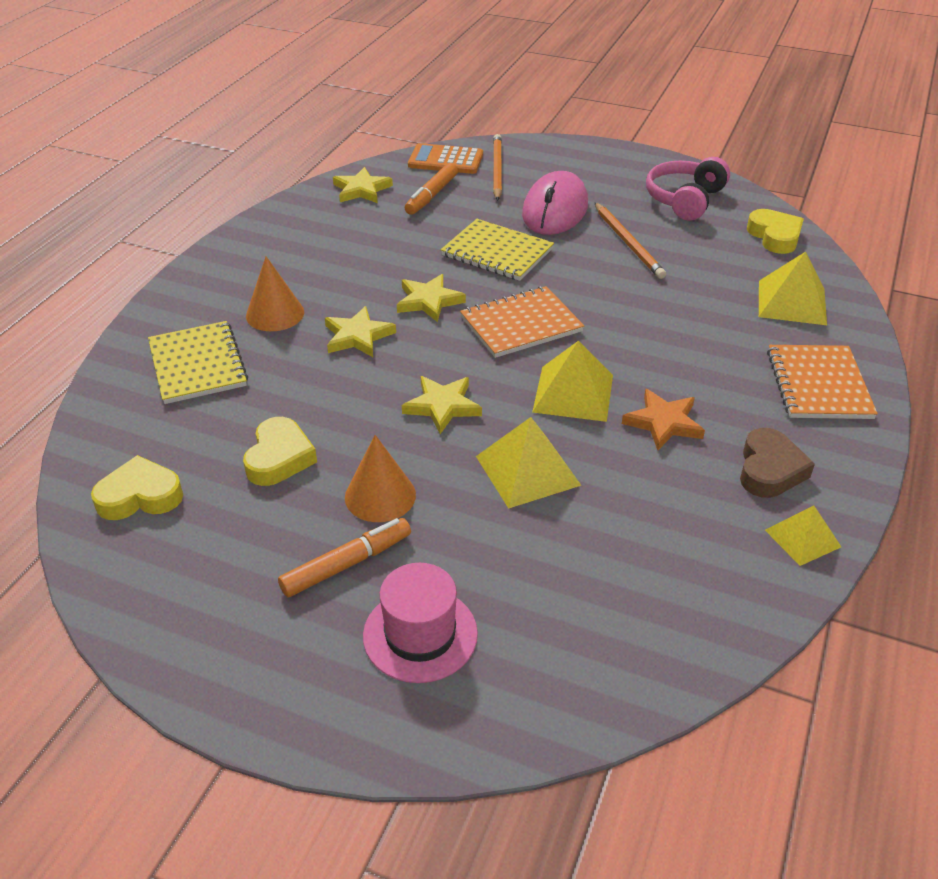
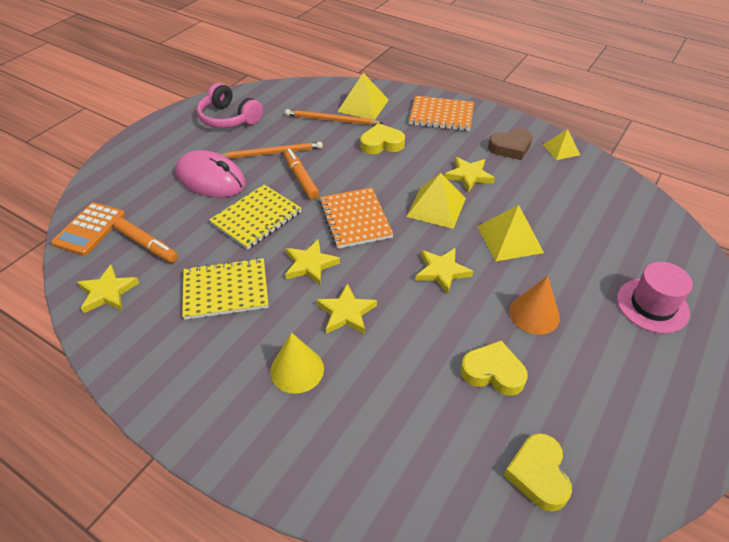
camera: 80 degrees left, 5 degrees up
(197, 365) = (361, 433): yellow notebook -> yellow notebook (225, 290)
(275, 314) = (297, 370): orange cone -> yellow cone
(347, 564) = (600, 337): orange marker -> orange marker (301, 178)
(497, 169) = (127, 200): orange pencil -> orange pencil (331, 120)
(663, 422) = (468, 176): orange star -> yellow star
(769, 469) = (510, 147): brown heart -> brown heart turned 135 degrees clockwise
(775, 236) = (291, 95): yellow heart -> yellow heart (381, 144)

